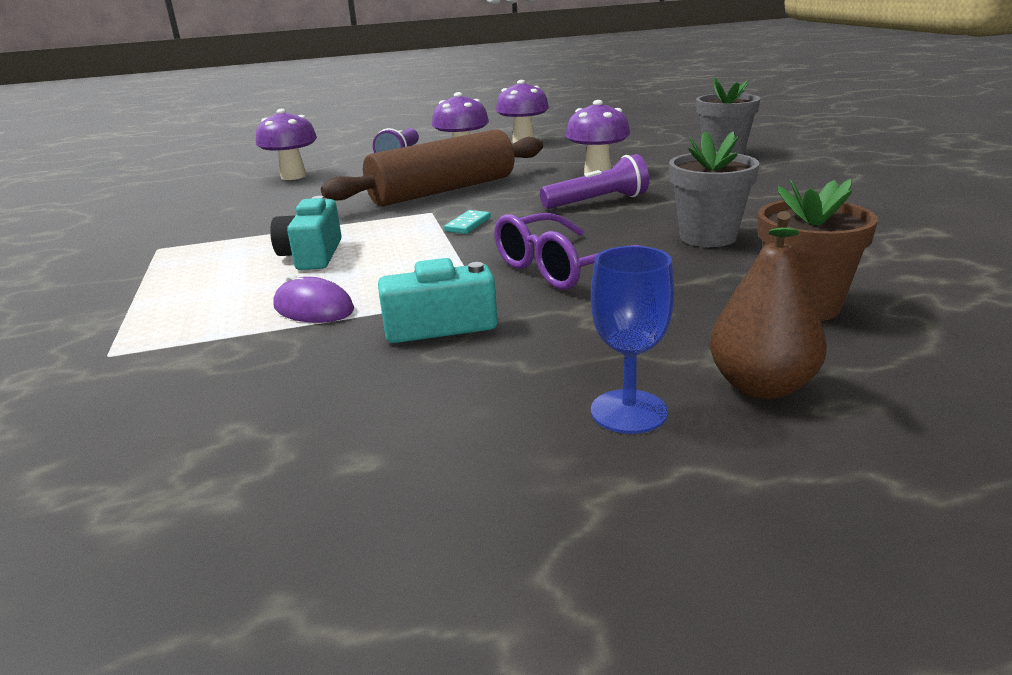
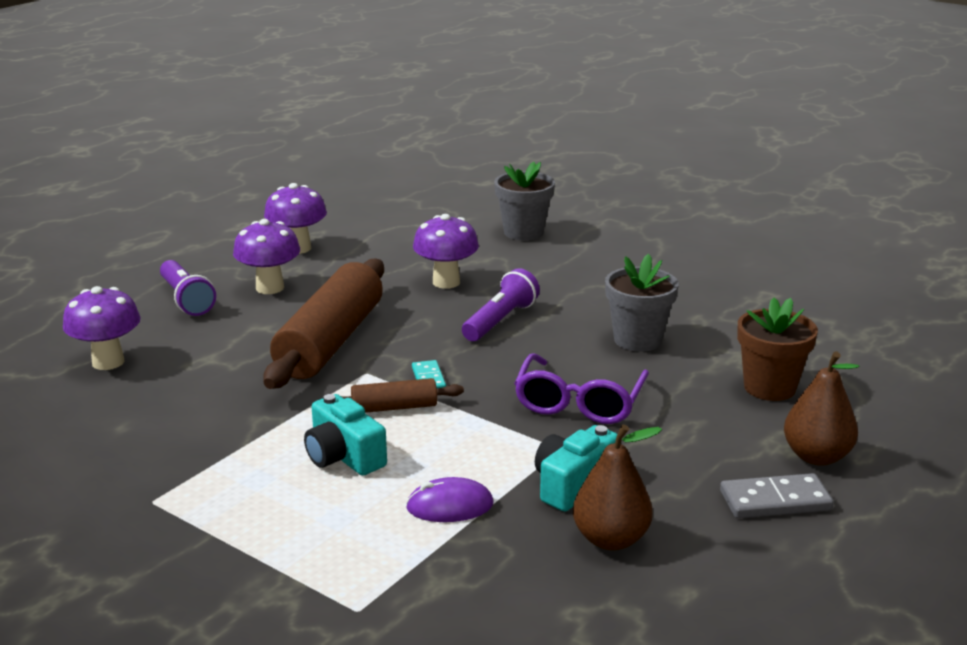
camera: 40 degrees left, 0 degrees up
(387, 381) = (611, 539): none -> brown pear
(407, 236) = (394, 407): none -> brown rolling pin
(628, 411) = (775, 500): blue goblet -> grey domino

